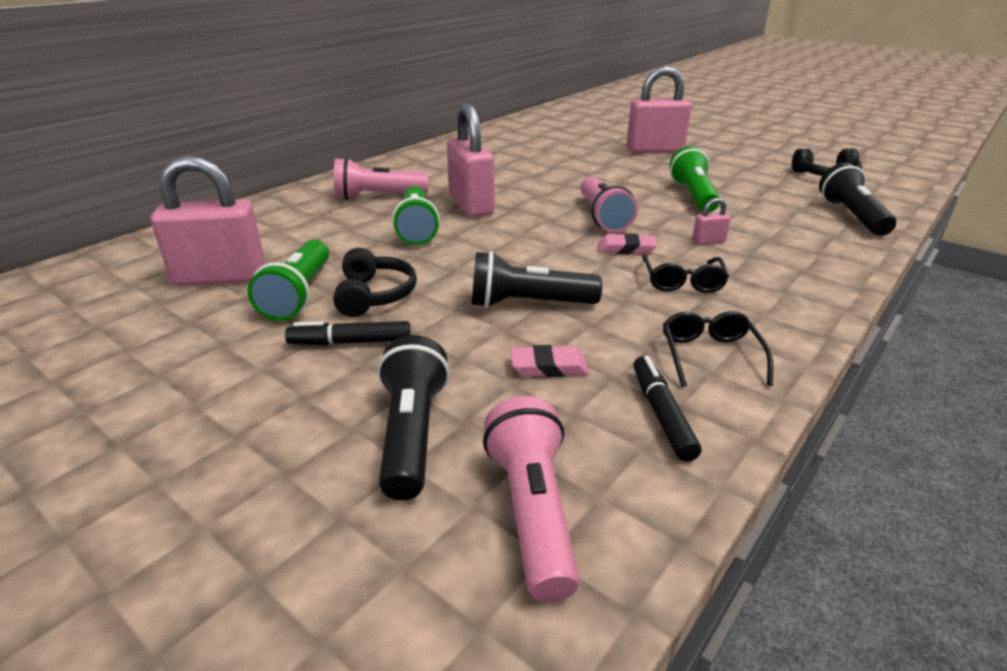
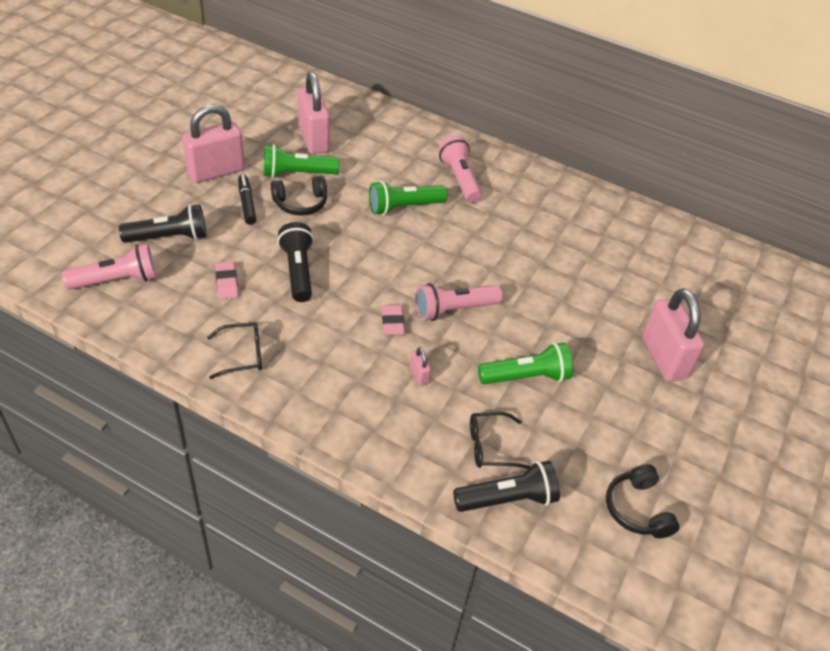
camera: 75 degrees right, 15 degrees up
(471, 205) = (457, 230): pink padlock -> pink padlock (216, 171)
(661, 414) = (184, 327): black marker -> none
(683, 282) = (340, 351): black glasses -> black glasses (489, 446)

